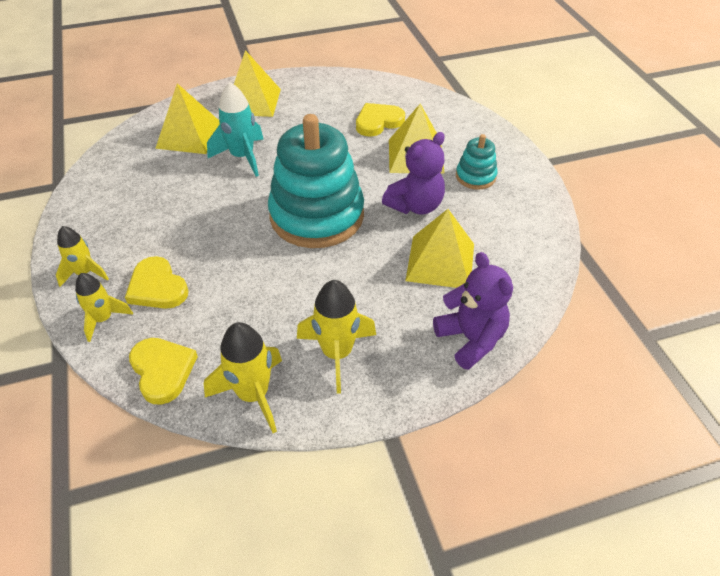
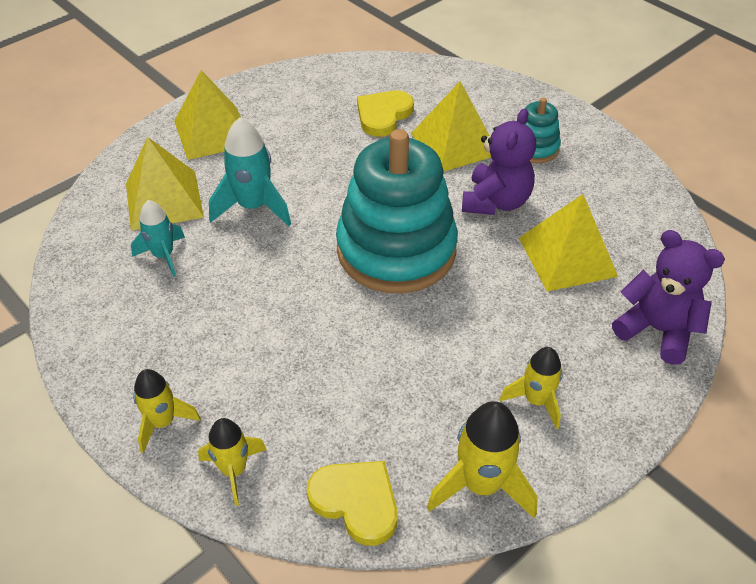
camera: 25 degrees left, 0 degrees up
(157, 287) = (271, 404): yellow heart -> none
(163, 170) = (163, 256): none -> turquoise rocket
(337, 353) = (536, 400): yellow rocket -> yellow rocket, size x0.65

